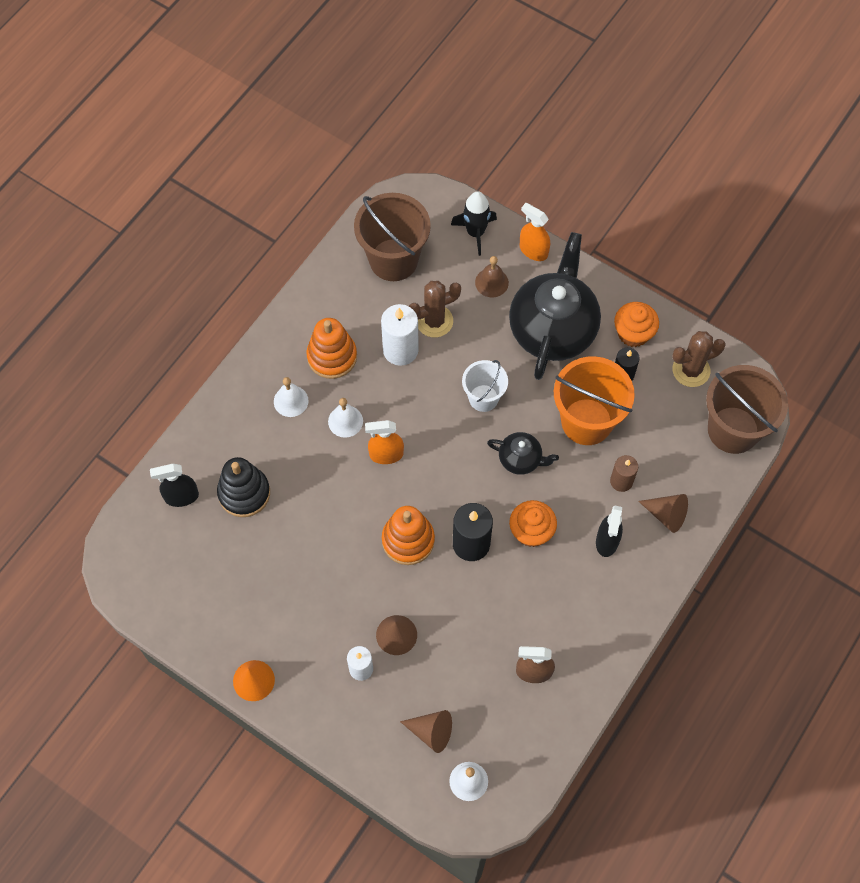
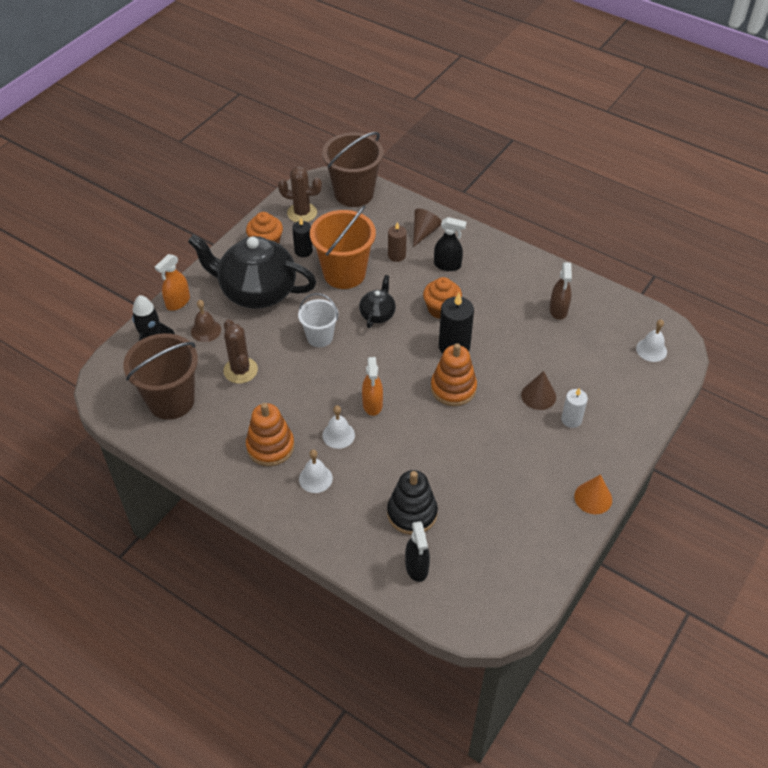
camera: 90 degrees left, 15 degrees down
(400, 350) = (268, 395): white candle -> none
(431, 732) = (617, 373): brown cone -> none
(691, 370) = (302, 213): brown cactus -> brown cactus turned 60 degrees counterclockwise

